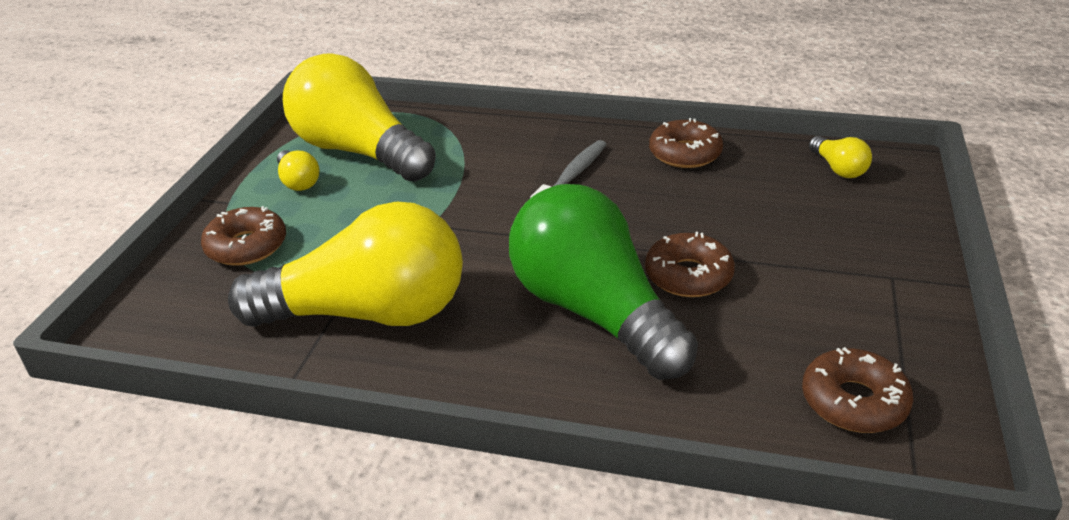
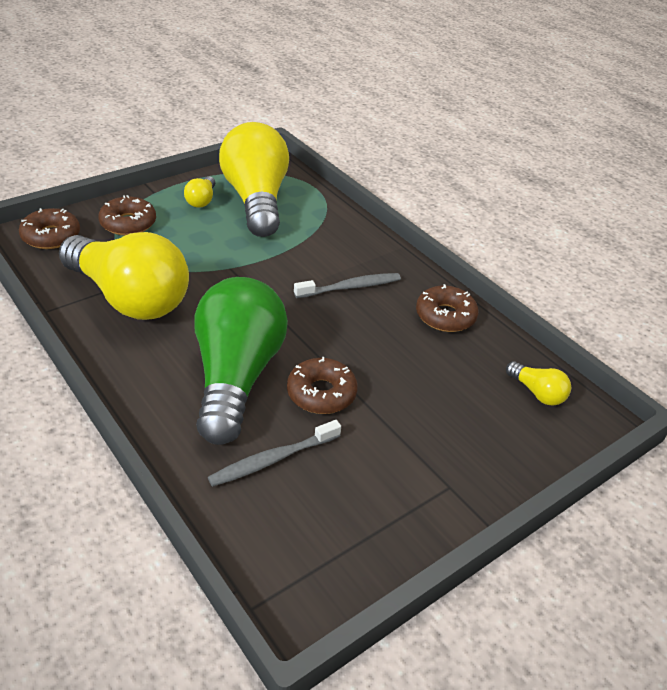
camera: 35 degrees right, 5 degrees up
(738, 356) = (272, 459): none -> grey toothbrush
(838, 169) = (537, 393): yellow light bulb -> yellow light bulb turned 60 degrees counterclockwise
(853, 401) = (294, 536): brown donut -> brown donut (51, 236)

